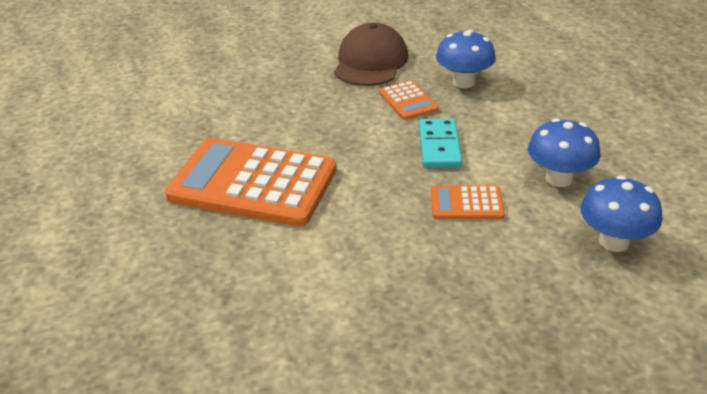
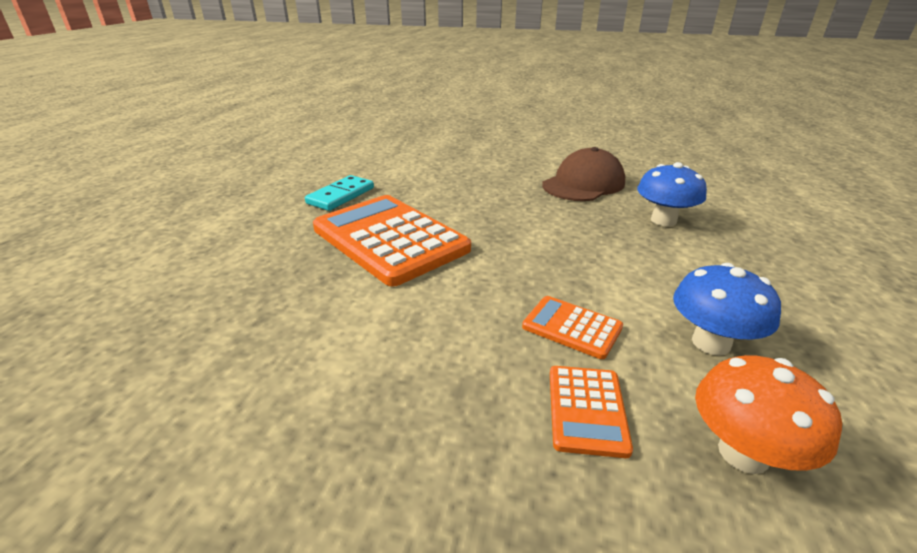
camera: 30 degrees right, 5 degrees down
(408, 101) = (591, 220): orange calculator -> orange calculator (587, 410)
(439, 146) = (589, 265): turquoise domino -> turquoise domino (340, 196)
(614, 241) = (743, 453): blue mushroom -> orange mushroom

